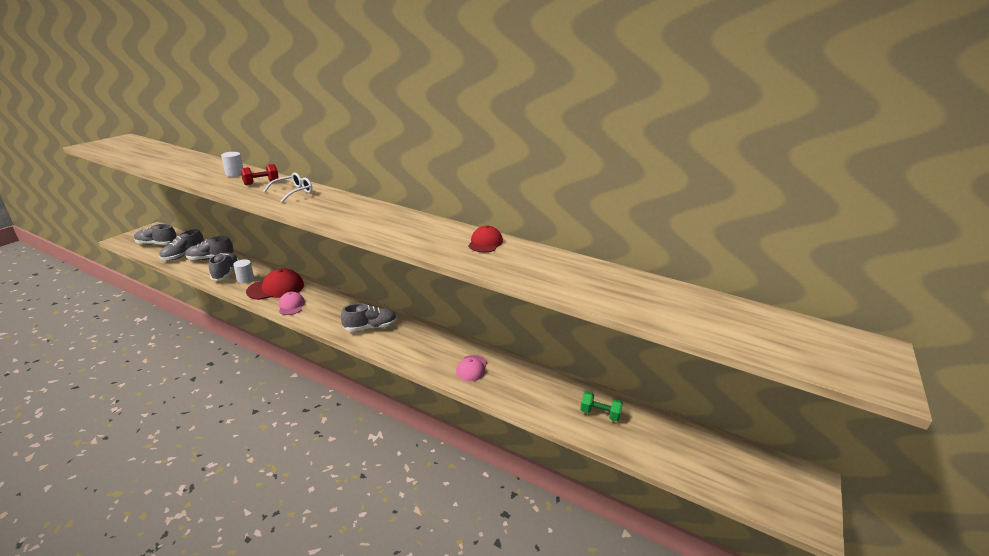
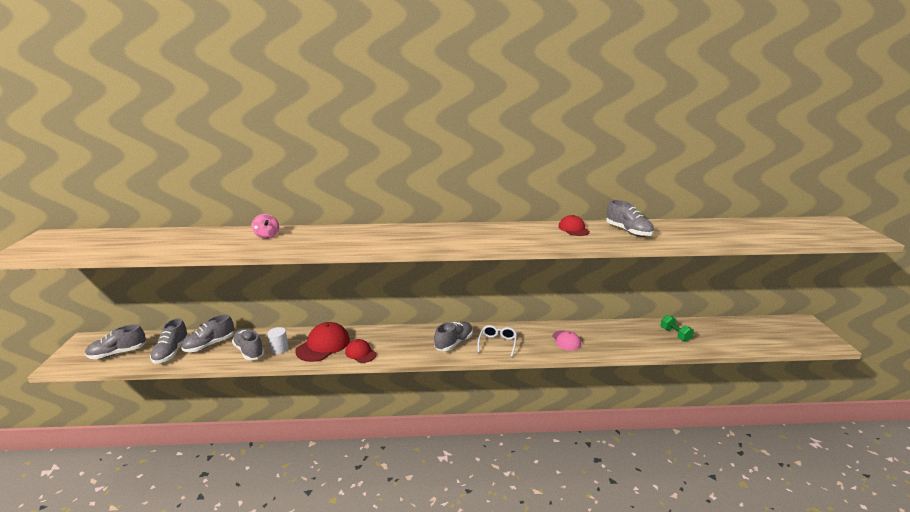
camera: 30 degrees left, 5 degrees down
(234, 174) = (266, 236): white cylinder -> pink spinning top
(261, 183) = (311, 236): red dumbbell -> none
(291, 305) = (360, 353): pink cap -> red cap
(293, 192) = (358, 235): white glasses -> white glasses (497, 343)
(538, 263) = (628, 232): none -> grey shoe
(600, 414) = (675, 335): green dumbbell -> green dumbbell turned 75 degrees clockwise

